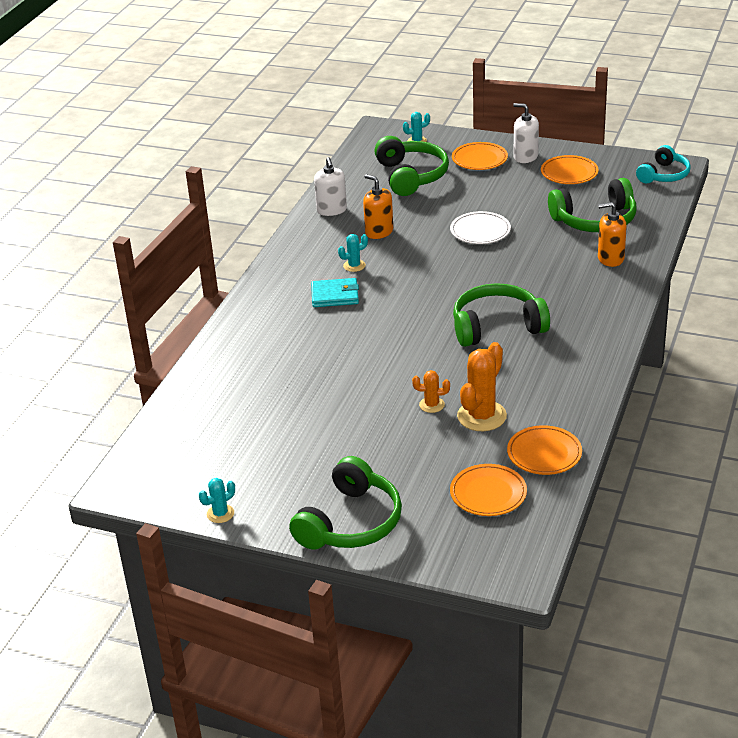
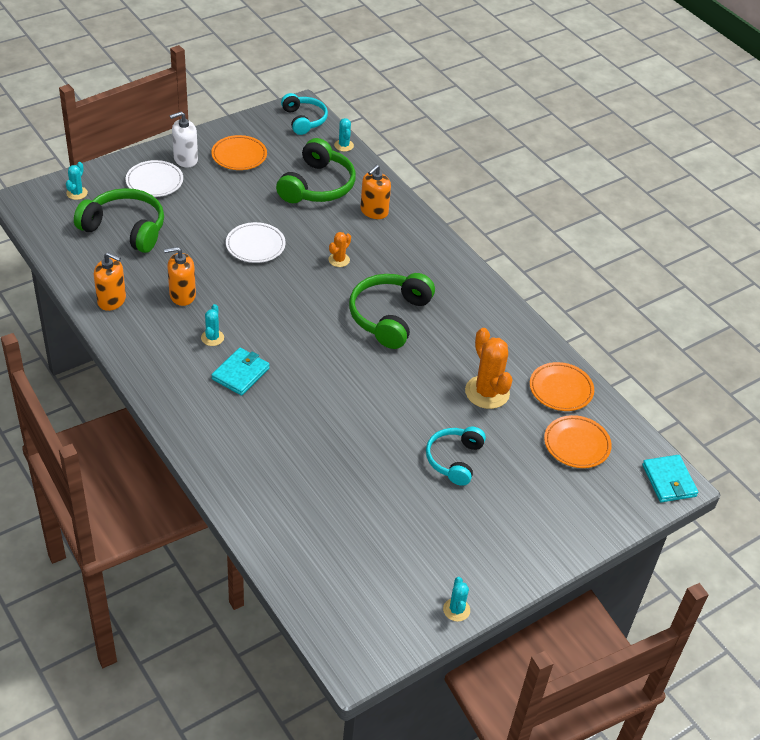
camera: 60 degrees left, 10 degrees up
(331, 210) = (112, 300): white soap dispenser -> orange soap dispenser
(350, 522) = (539, 537): green headphones -> none
(380, 436) = (454, 460): none -> turquoise headphones
(432, 405) = (446, 409): orange cactus -> orange cactus (339, 260)
(479, 159) = (154, 182): orange plate -> white plate
(518, 570) = (669, 480): none -> turquoise wallet
(666, 206) = (344, 145): none -> turquoise cactus

